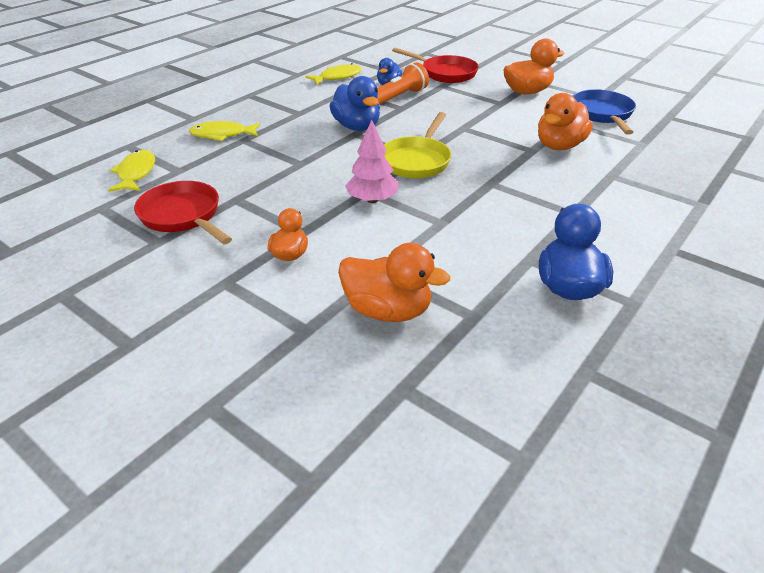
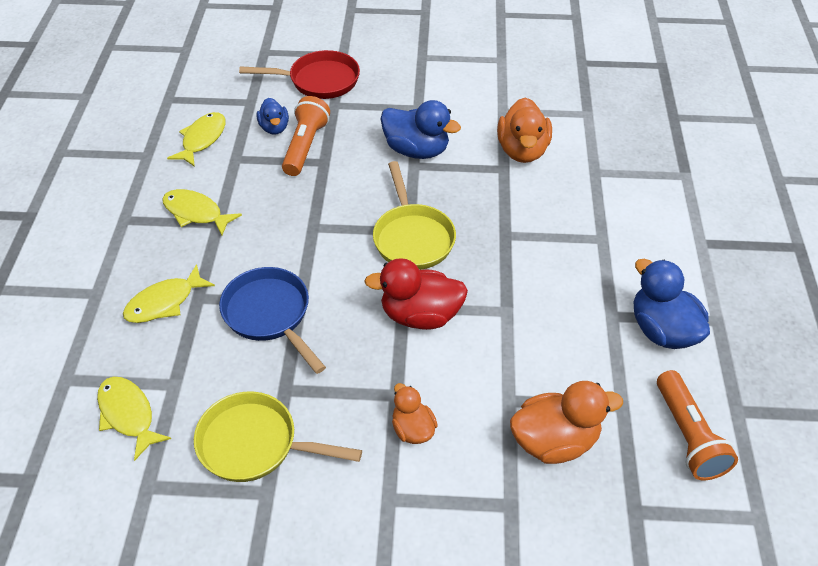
camera: 35 degrees left, 10 degrees up
(183, 216) = (255, 444): red pan -> yellow pan
(292, 105) = (196, 213): none -> yellow fish
(357, 127) = (305, 215): blue duck -> blue duck (416, 150)
(372, 200) = (420, 315): pink tree -> red duck
(514, 365) = (688, 436): none -> orange flashlight
(527, 92) = (429, 78): orange duck -> none
(602, 114) = (524, 84): blue pan -> blue pan (270, 315)

